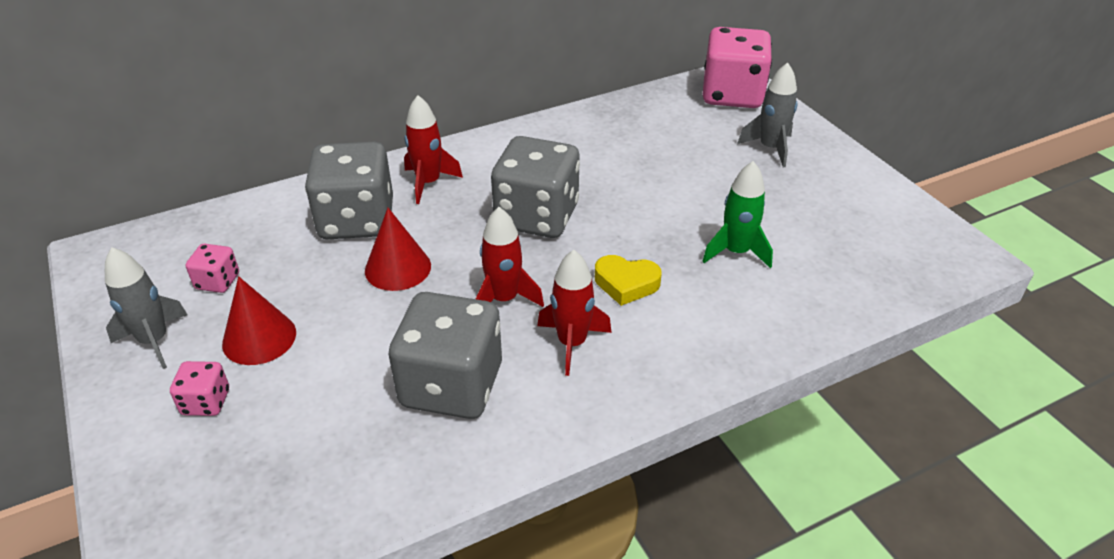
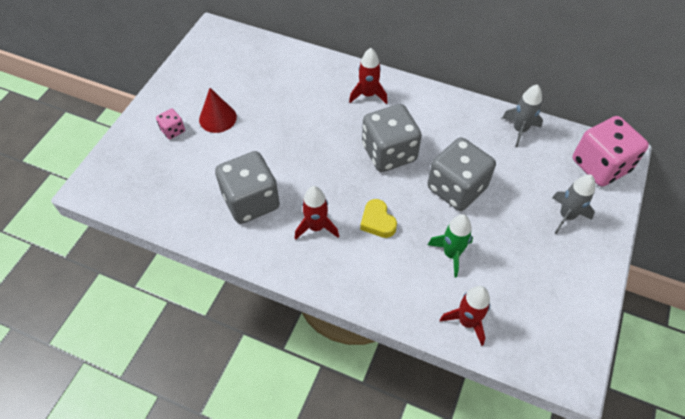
camera: 50 degrees right, 15 degrees up
(154, 341) = (187, 88): grey rocket -> grey rocket (519, 130)
(217, 281) = (234, 79): pink dice -> none
(357, 220) = (315, 91): grey dice -> grey dice (456, 188)
(398, 268) = (300, 129): red cone -> none
(504, 299) = (319, 182): red rocket -> red rocket (467, 321)

